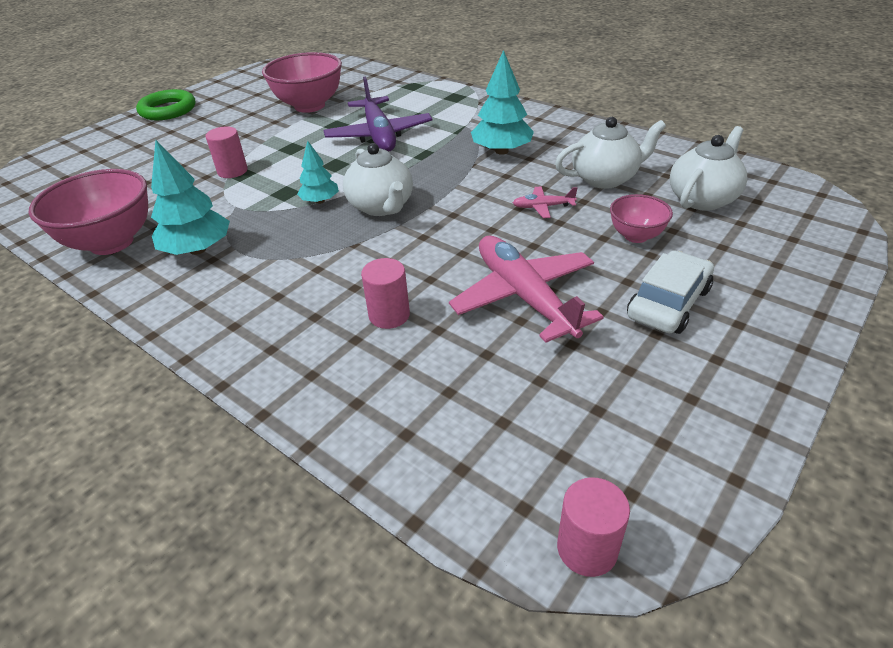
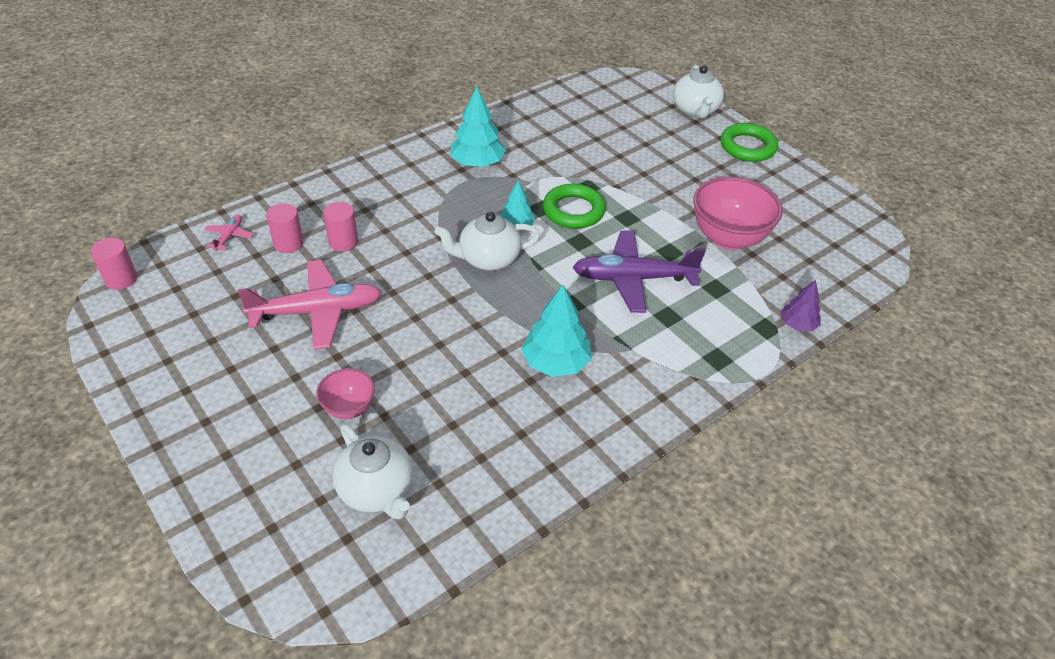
camera: 100 degrees right, 5 degrees up
(111, 242) = (509, 127): pink bowl -> none
(232, 171) = (595, 182): pink cylinder -> pink cylinder (288, 243)
(285, 175) = (573, 211): none -> green ring
(403, 77) = (797, 324): none -> purple tree
(543, 207) = (431, 360): pink plane -> pink plane (229, 236)
(605, 179) = (457, 426): white teapot -> white teapot (695, 110)
(668, 303) = (255, 390): white car -> none

